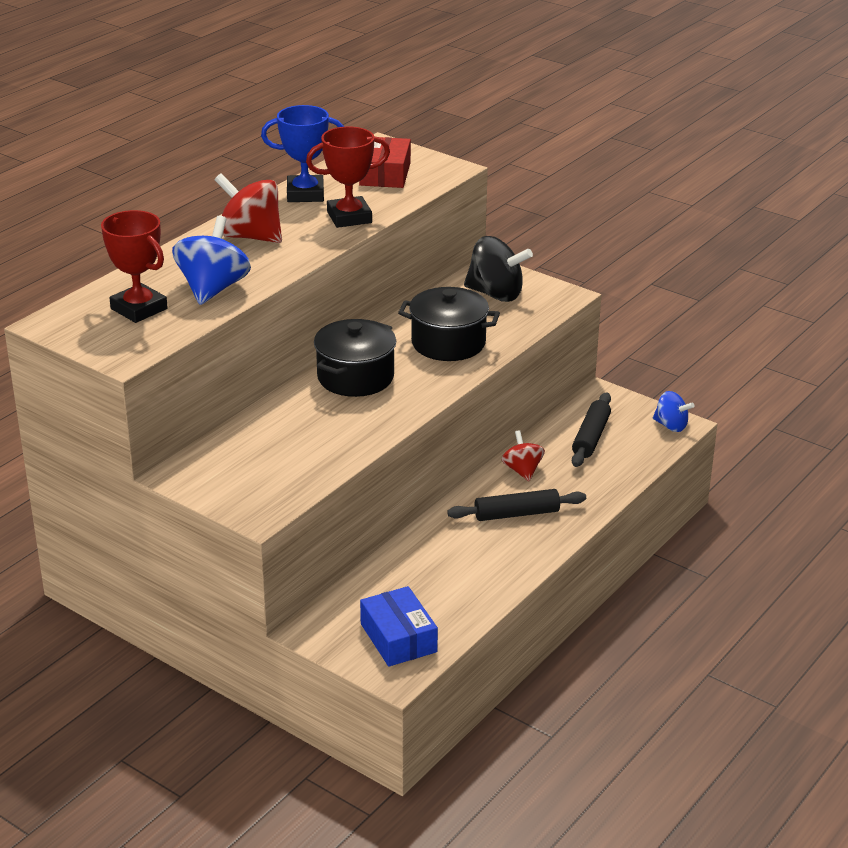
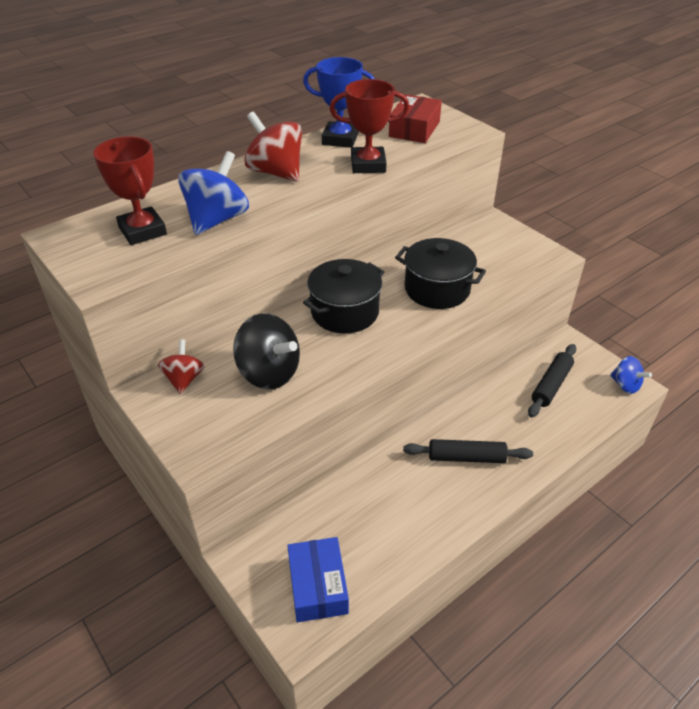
camera: 15 degrees right, 10 degrees up
(496, 294) = (492, 246): black spinning top -> black spinning top (269, 373)
(522, 470) = (483, 410): red spinning top -> red spinning top (184, 379)

